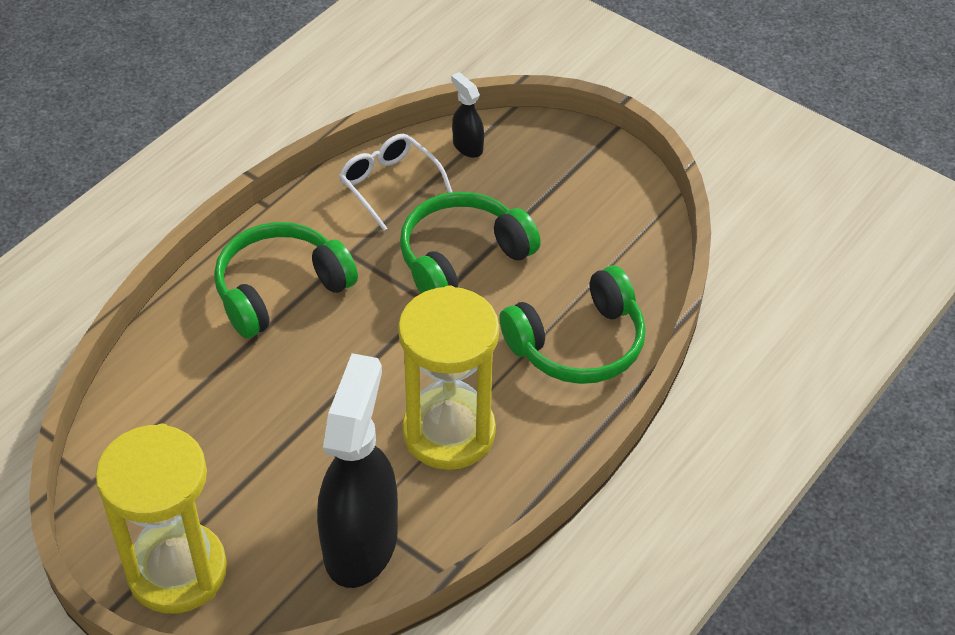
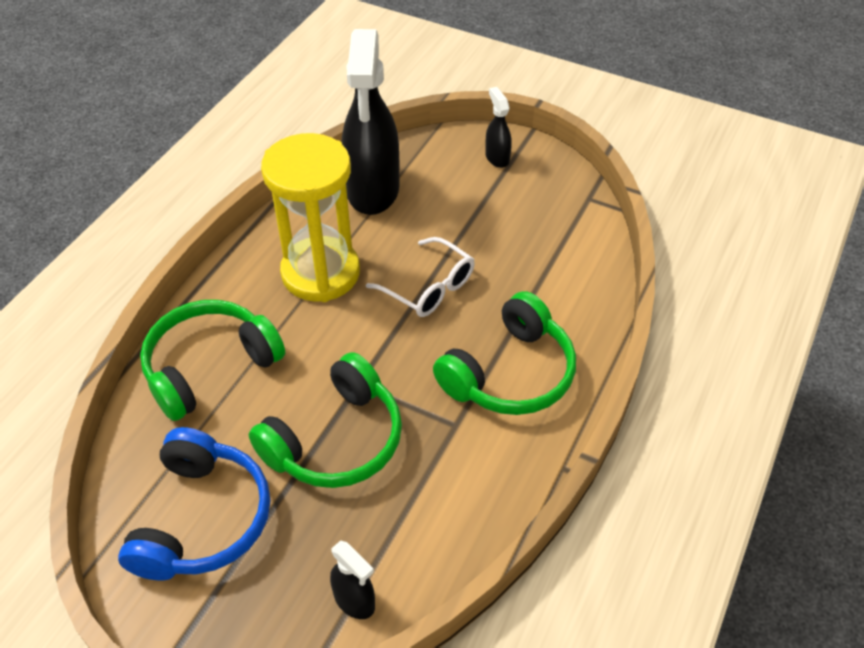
camera: 170 degrees right, 0 degrees up
(177, 571) = (497, 157): yellow hourglass -> black spray bottle
(390, 185) = (436, 521): white glasses -> white glasses (428, 287)
(585, 216) = (203, 519): none -> blue headphones

